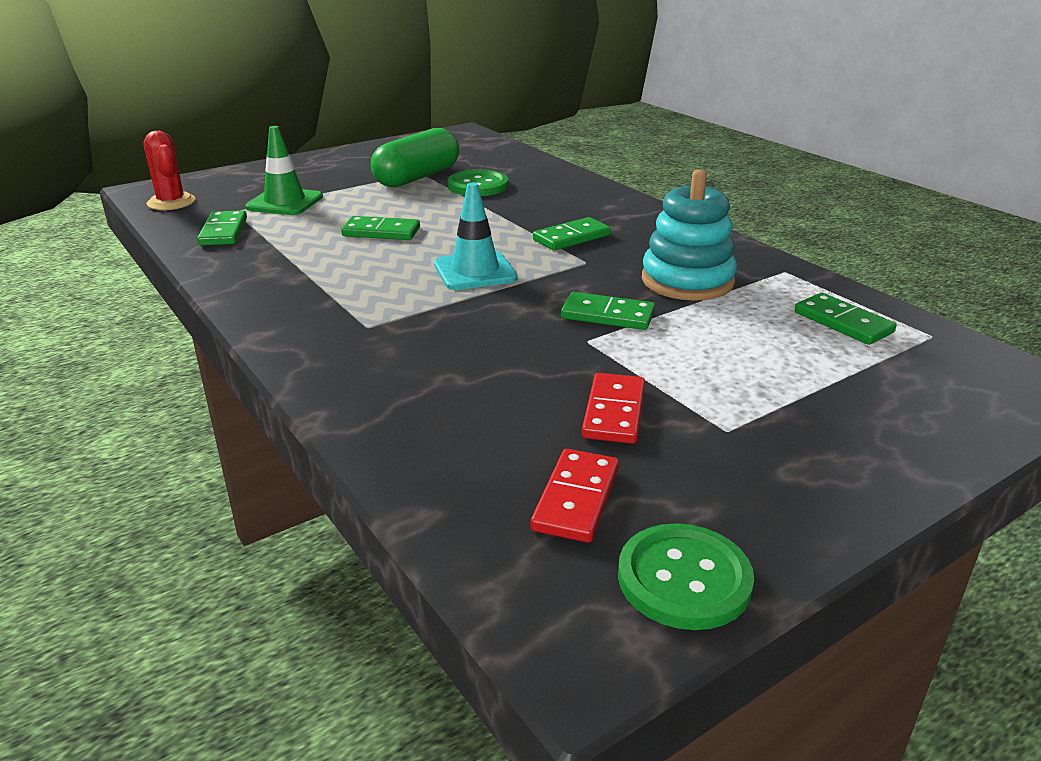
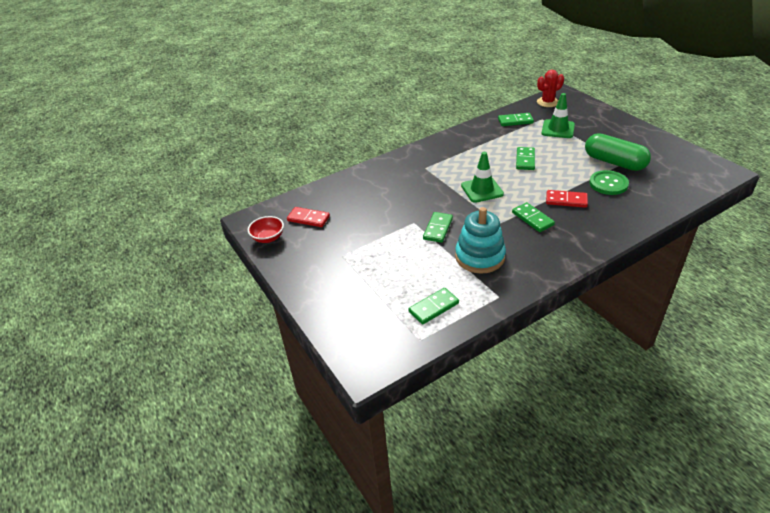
camera: 95 degrees right, 10 degrees up
(475, 271) = (482, 190): turquoise traffic cone -> green traffic cone
(614, 412) = (357, 228): red domino -> red domino (566, 200)
(684, 579) = (268, 238): green button -> red bowl

